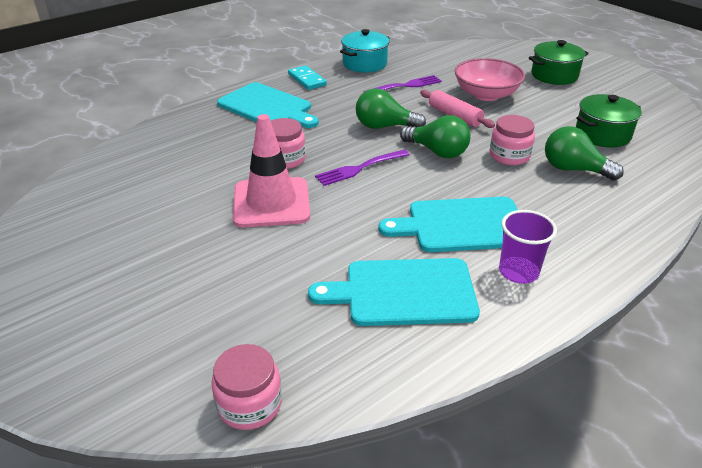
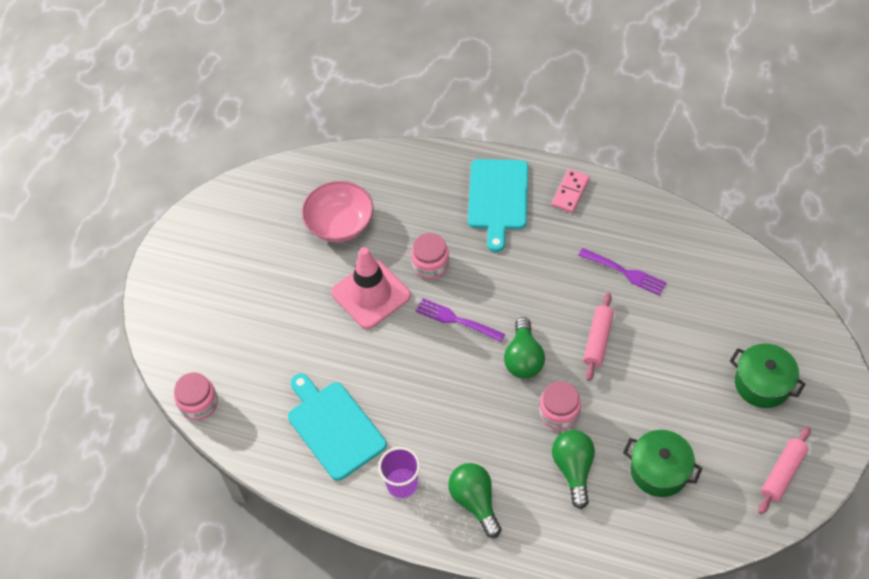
camera: 60 degrees right, 20 degrees up
(307, 80) = (570, 192): turquoise domino -> pink domino
(364, 64) = (643, 214): turquoise pot -> none
(384, 126) = (534, 299): green light bulb -> green light bulb (475, 501)
(462, 225) = (432, 425): turquoise cutting board -> none
(486, 94) = (663, 344): pink bowl -> pink bowl (340, 224)
(637, 93) = (782, 473): none -> pink rolling pin

